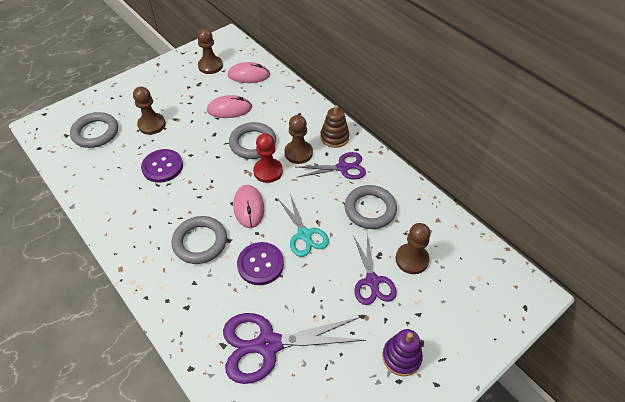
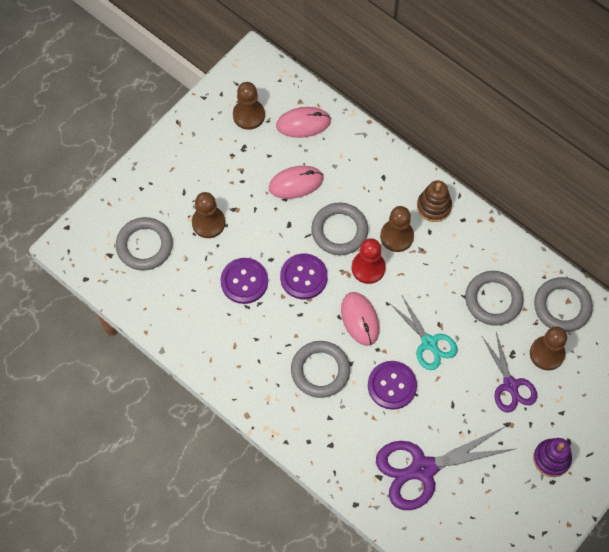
camera: 10 degrees left, 15 degrees up
(212, 170) = (303, 277): none -> purple button
(342, 167) = (452, 249): purple scissors -> none
(431, 223) = (562, 306): none -> grey ring

